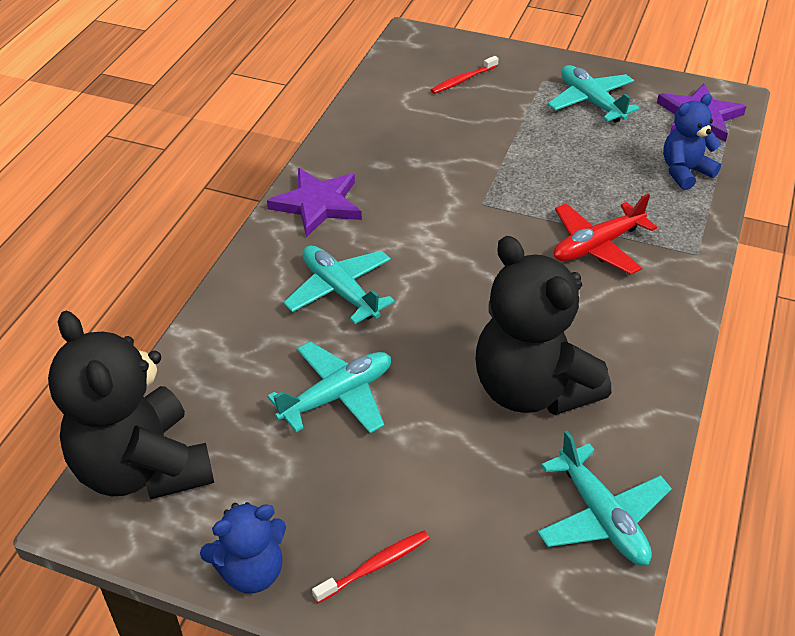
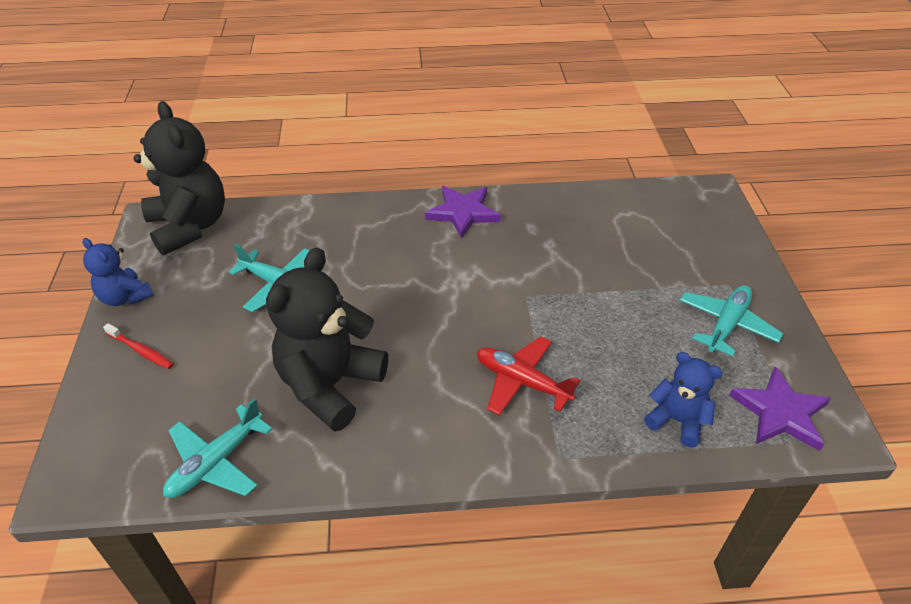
camera: 65 degrees right, 0 degrees up
(143, 468) = (190, 226): black teddy bear -> black teddy bear turned 120 degrees clockwise
(339, 291) = (380, 253): turquoise plane -> none
(463, 80) = (680, 237): red toothbrush -> none

